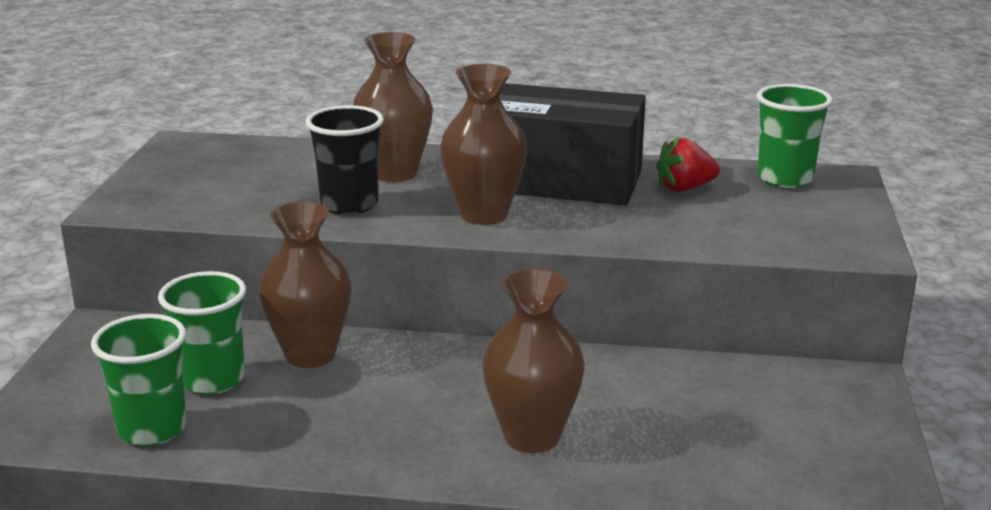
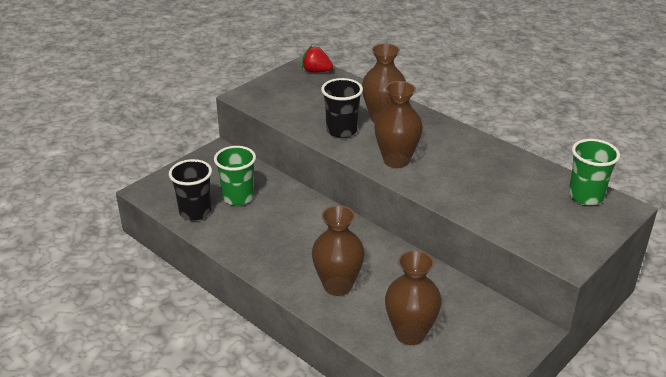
camera: 35 degrees right, 10 degrees up
(152, 429) = (195, 212): green cup -> black cup
(310, 355) = (288, 201): brown vase -> brown vase (410, 334)
(558, 181) = (458, 152): black box -> none
(684, 188) = (519, 182): red strawberry -> red strawberry (316, 71)

